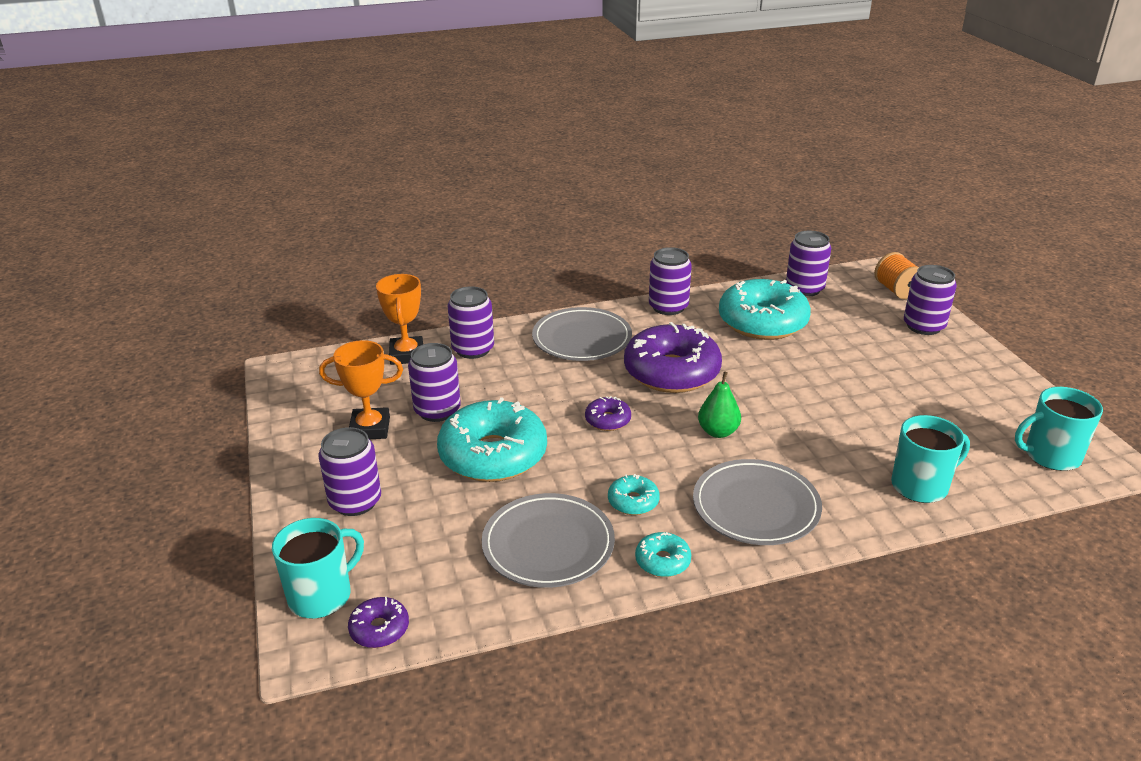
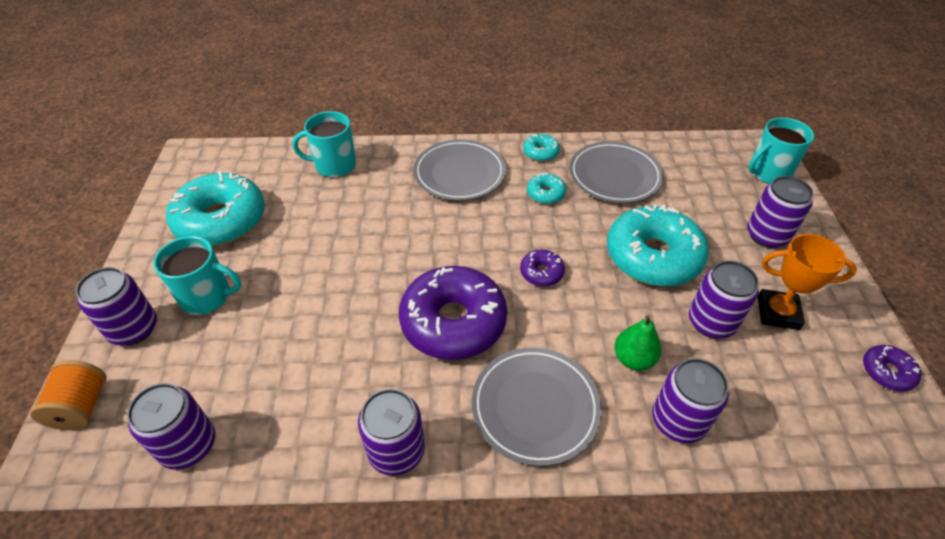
camera: 165 degrees left, 15 degrees up
(379, 629) = (723, 148): purple donut -> purple donut (886, 372)
(407, 355) = (765, 431): orange trophy -> none
(718, 432) = (449, 239): green pear -> green pear (633, 359)
(762, 322) = (300, 383): turquoise donut -> turquoise donut (221, 220)
(1050, 456) = (220, 168): turquoise mug -> turquoise mug (207, 297)

